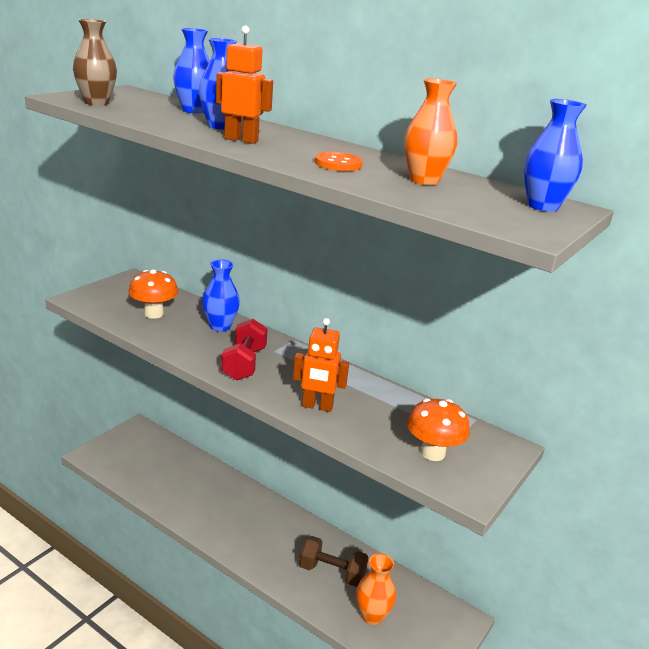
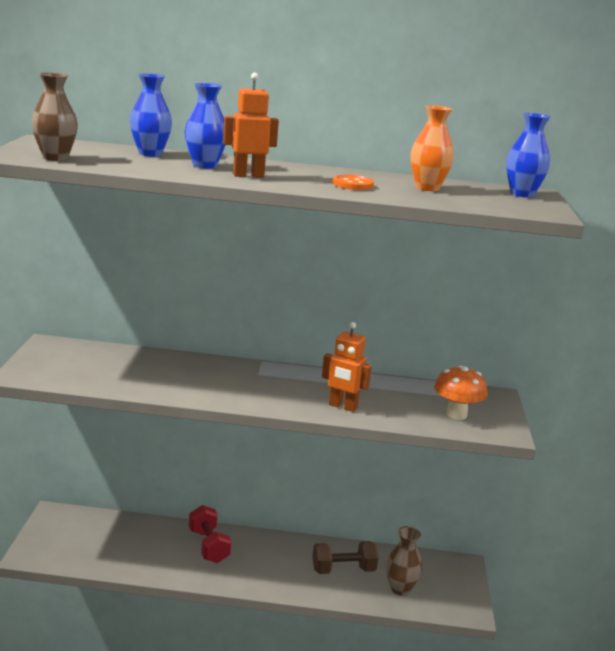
camera: 30 degrees left, 5 degrees down
(154, 314) = (114, 370): orange mushroom -> none
(220, 326) = (188, 366): blue vase -> none
(244, 364) = (247, 391): red dumbbell -> red dumbbell (208, 546)
(317, 406) = (342, 406): orange robot -> orange robot turned 45 degrees clockwise
(372, 615) = (400, 588): orange vase -> brown vase

